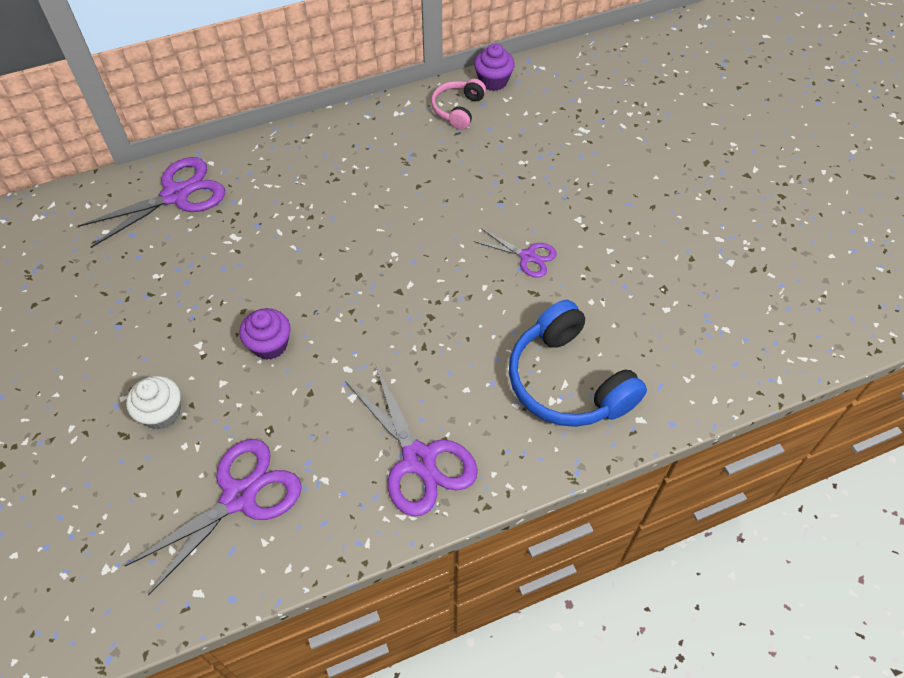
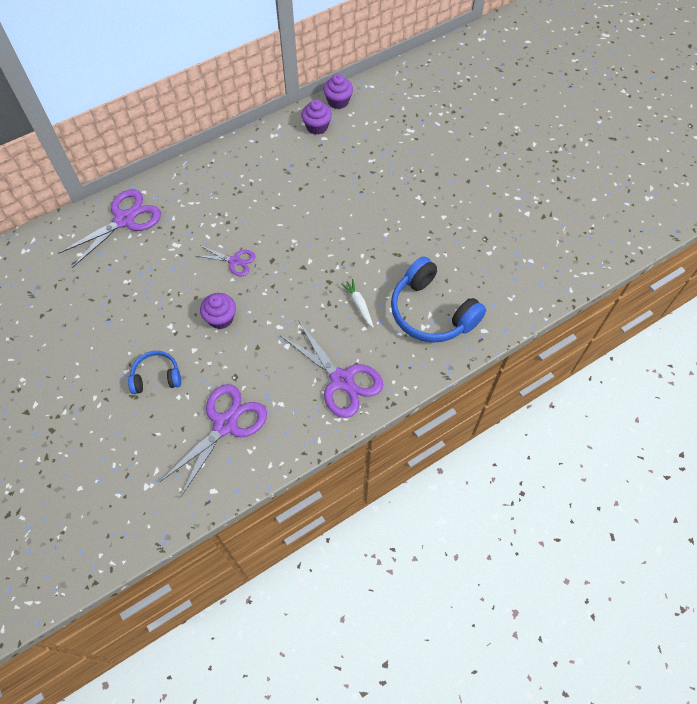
camera: 10 degrees left, 5 degrees up
(162, 413) = (156, 377): white cupcake -> blue headphones
(458, 109) = (317, 127): pink headphones -> purple cupcake
(466, 355) = (359, 305): none -> white carrot
(527, 256) = (388, 229): purple scissors -> purple scissors (235, 261)

